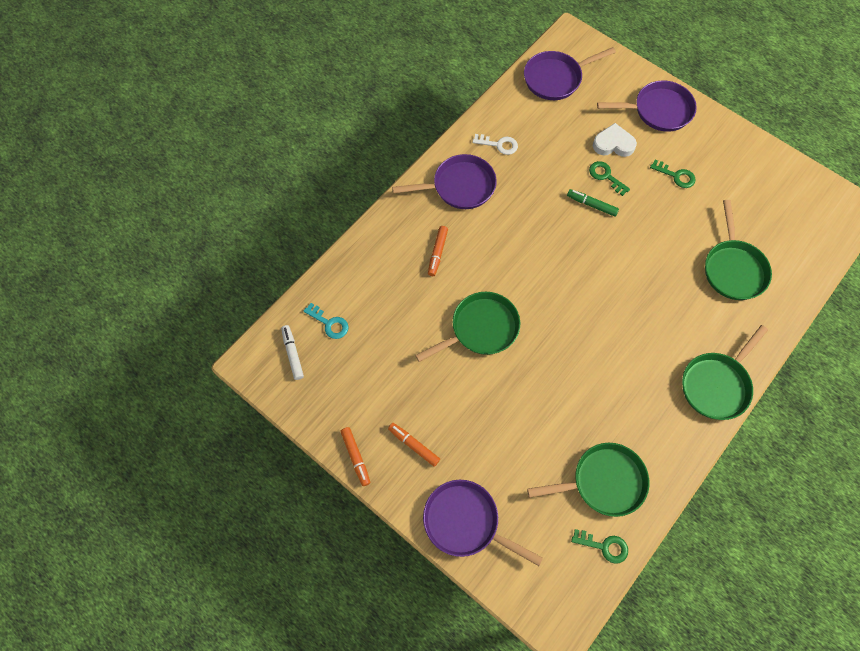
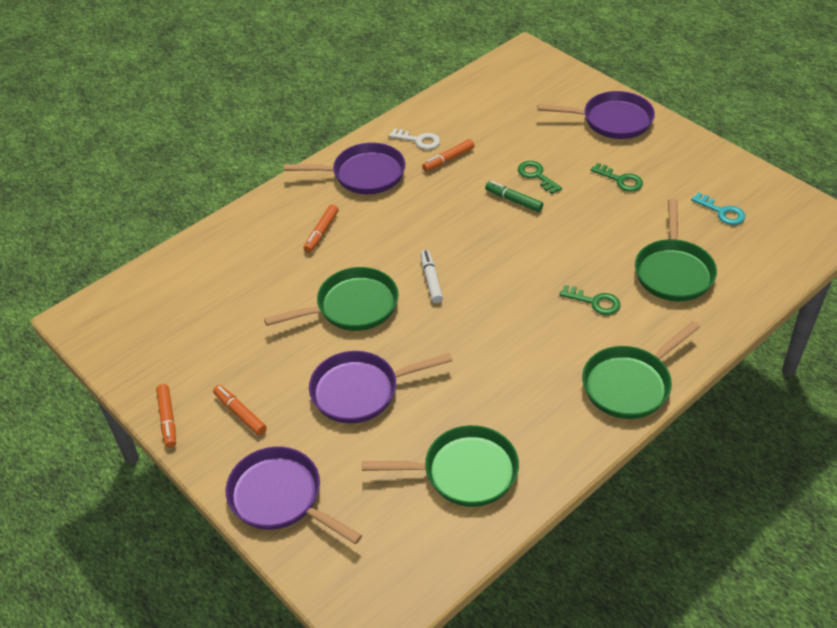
camera: 10 degrees right, 20 degrees down
(293, 354) = (127, 314): white marker -> white marker (431, 280)
(329, 323) = (178, 288): turquoise key -> turquoise key (722, 212)
(528, 164) = (448, 160): none -> orange marker
(555, 78) = (499, 87): purple pan -> purple pan (360, 391)
(604, 546) = (448, 541): green key -> green key (595, 302)
(613, 144) = (552, 147): white heart -> none

